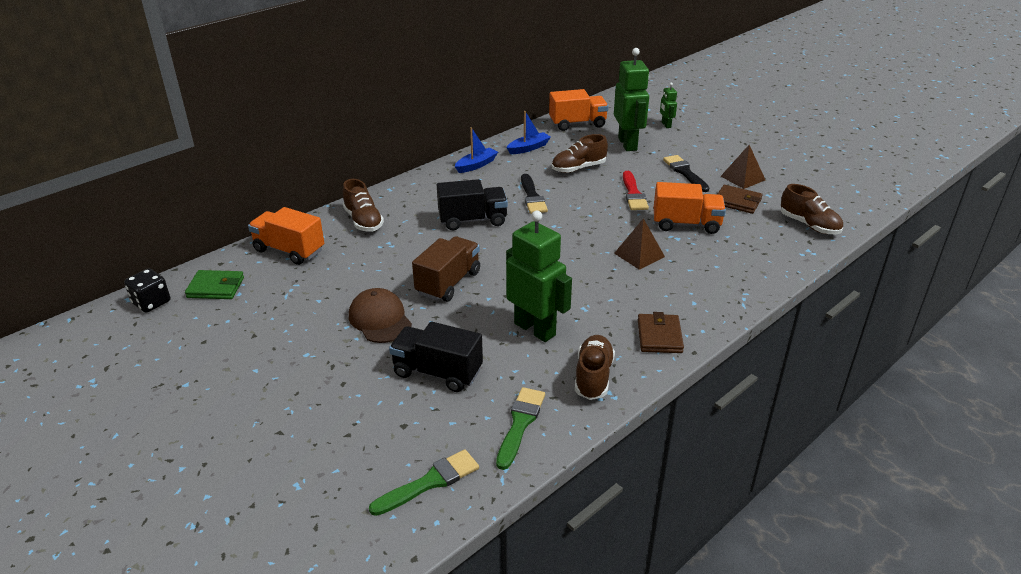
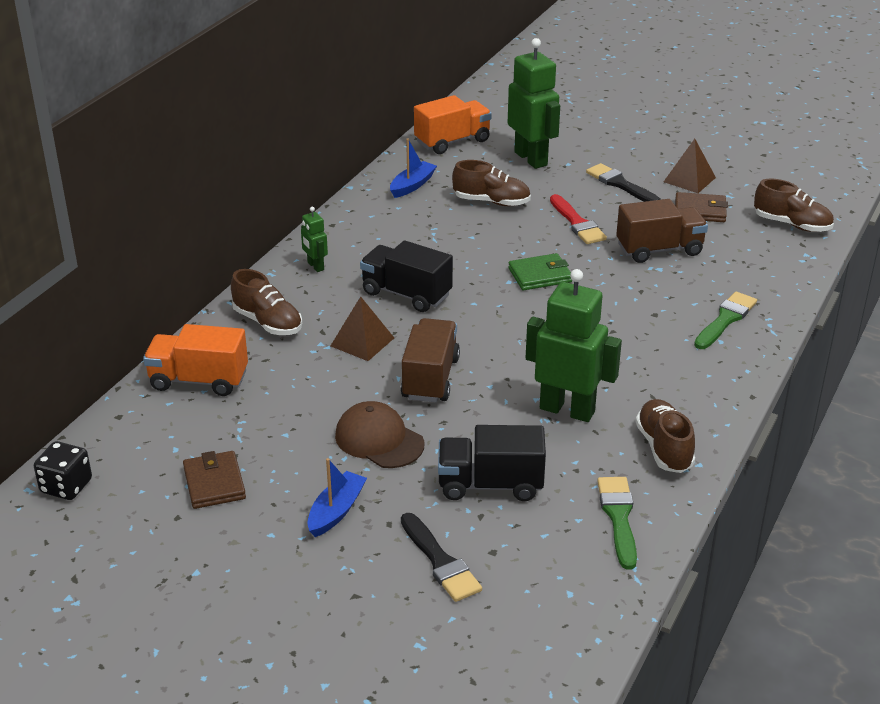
camera: 20 degrees left, 0 degrees up
(216, 287) = (138, 448): green wallet -> green wallet (540, 275)
(430, 482) = (563, 602): green brush -> green brush (725, 319)
(472, 220) = (406, 294): black truck -> black truck turned 120 degrees counterclockwise
(476, 165) = (361, 220): blue boat -> blue boat (336, 511)
(532, 197) = (459, 250): black brush -> black brush (440, 562)
(578, 168) = (491, 202): brown shoe -> brown shoe turned 120 degrees counterclockwise
(639, 255) = (629, 297): brown pyramid -> brown pyramid (362, 342)
(659, 336) = (706, 387): brown wallet -> brown wallet (214, 483)
(666, 125) = (561, 125): green robot -> green robot (315, 266)
(686, 224) = (659, 249): orange truck -> brown truck

